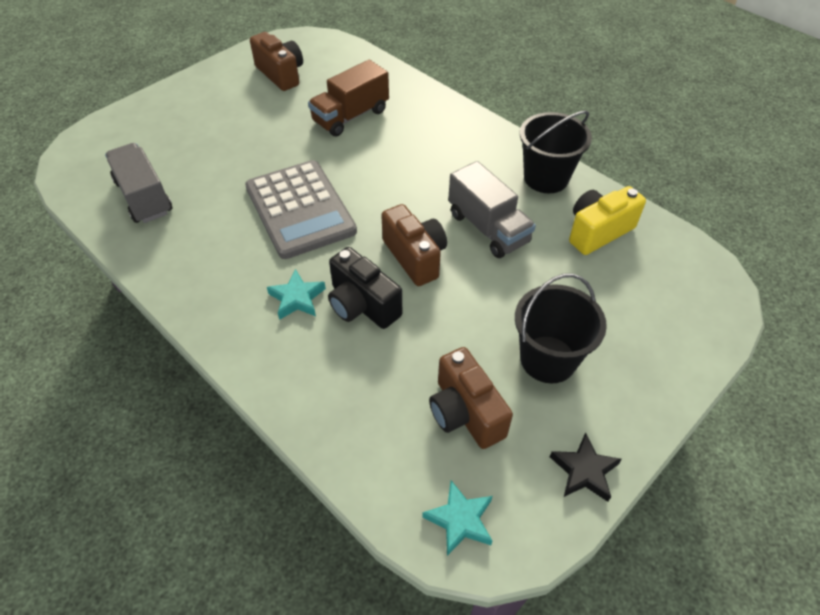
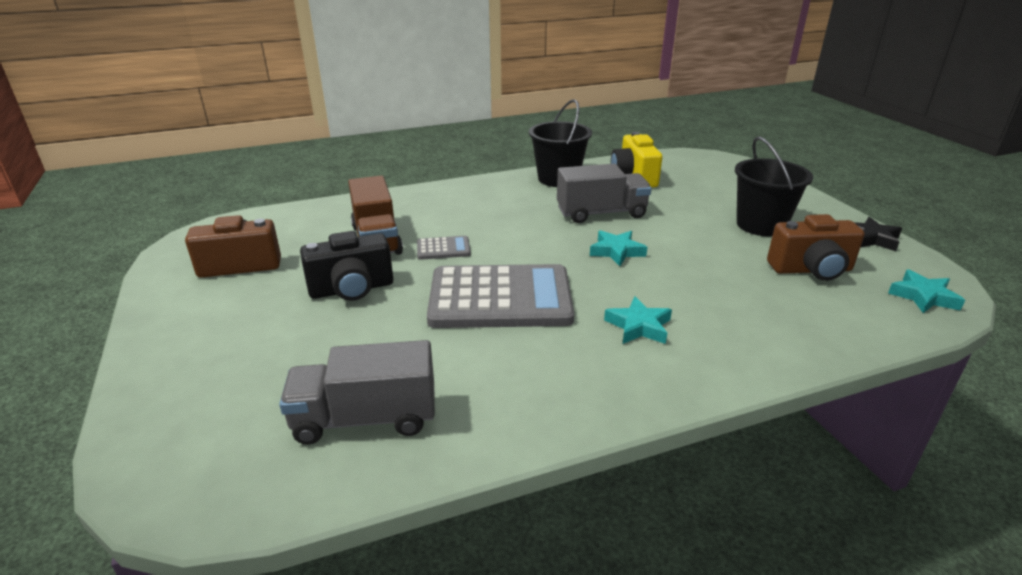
camera: 65 degrees left, 20 degrees down
(357, 154) = (443, 249): none -> grey calculator
(362, 305) = (666, 291): black camera -> black camera (352, 289)
(415, 257) = (616, 251): brown camera -> turquoise star

